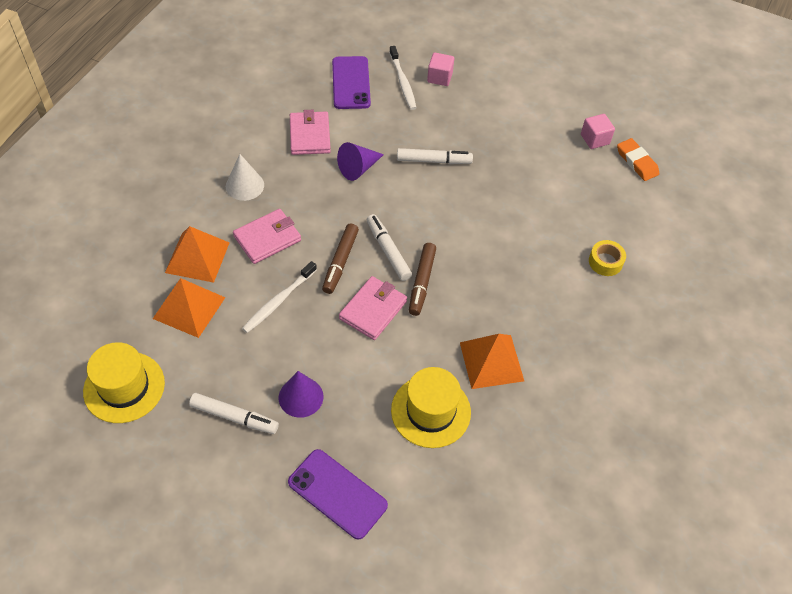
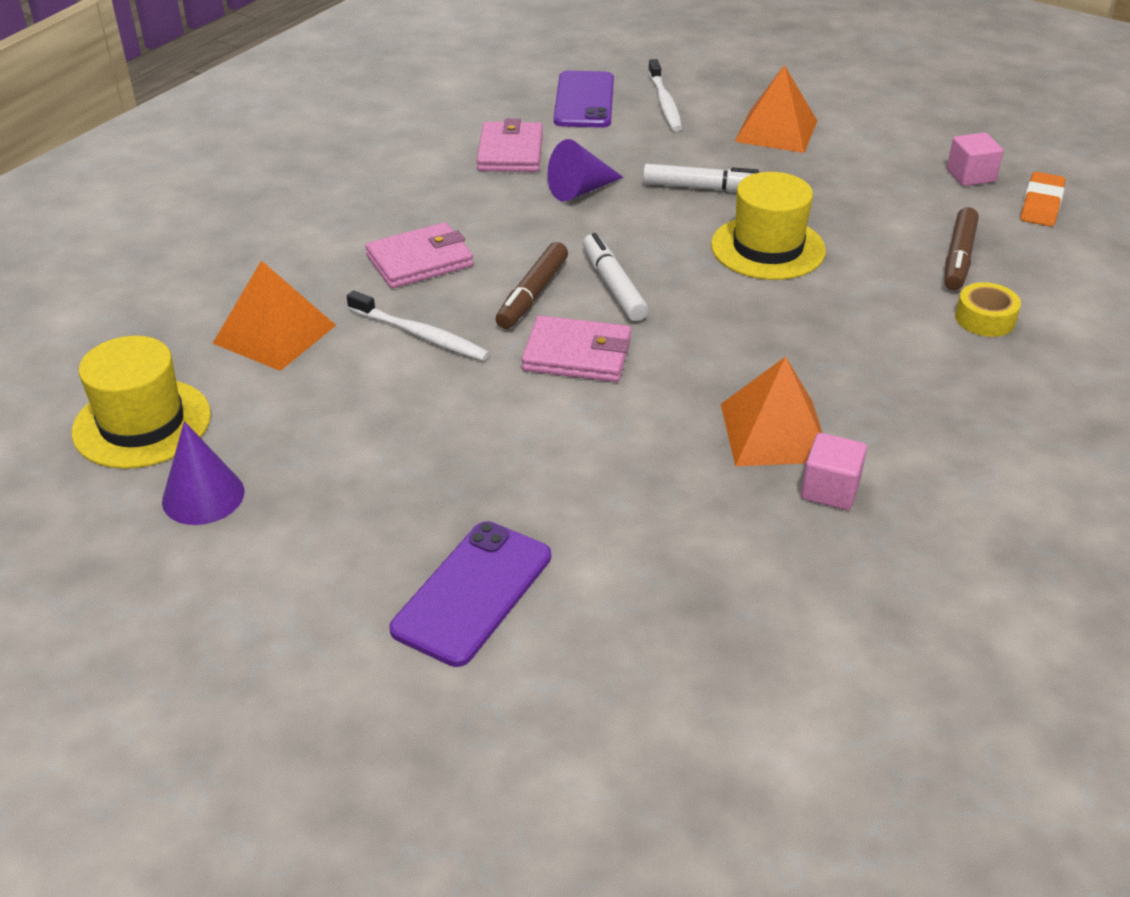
camera: 10 degrees right, 15 degrees down
(197, 257) = (303, 276): orange pyramid -> orange pyramid (776, 131)
(234, 417) = (314, 474): white marker -> none
(245, 185) = (397, 201): white cone -> none
(278, 301) = (421, 335): white toothbrush -> white toothbrush turned 105 degrees counterclockwise
(301, 397) = (434, 456): purple cone -> purple cone (203, 496)
(337, 494) = (472, 592): purple phone -> purple phone turned 75 degrees clockwise
(373, 310) = (577, 355): pink wallet -> pink wallet turned 60 degrees clockwise
(422, 282) = (665, 326): brown marker -> brown marker (959, 257)
(430, 411) = (658, 491): yellow hat -> yellow hat (768, 248)
(439, 77) = (723, 100): pink cube -> pink cube (830, 490)
(636, 162) = (1041, 204): orange eraser -> orange eraser turned 45 degrees clockwise

